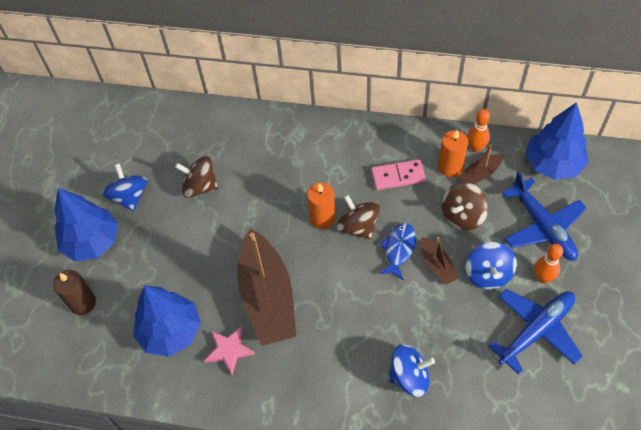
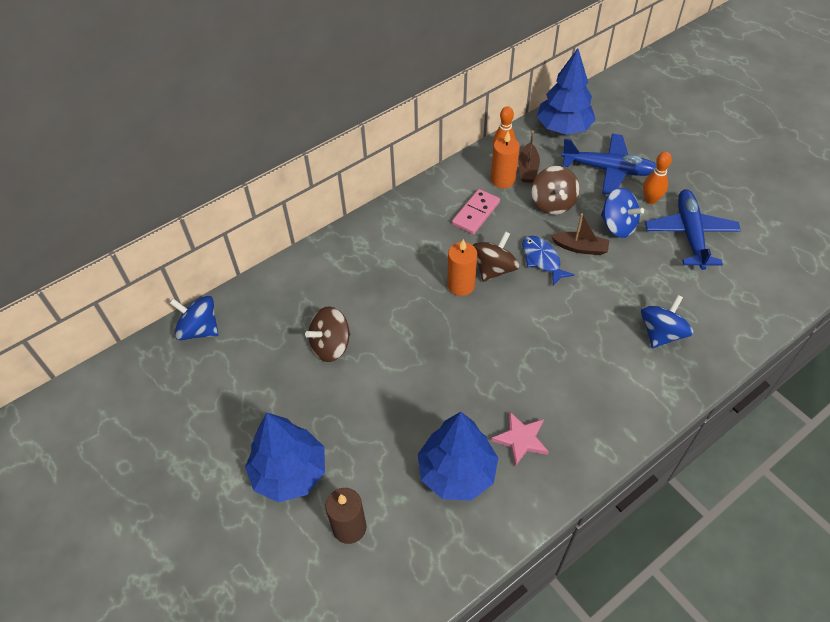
camera: 50 degrees left, 5 degrees down
(129, 197) = (276, 407): blue spinning top -> blue spinning top (199, 329)
(267, 297) = (497, 375): brown boat -> none
(358, 226) = (494, 269): brown spinning top -> brown spinning top turned 120 degrees clockwise

